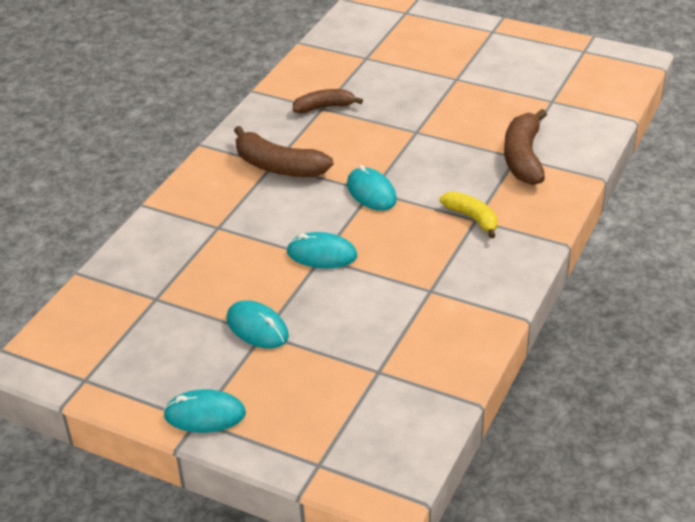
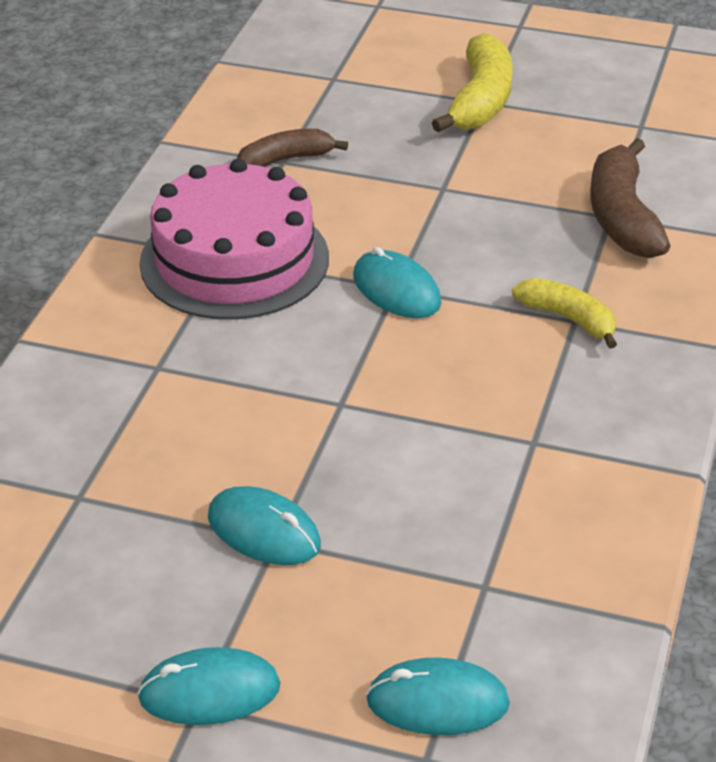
camera: 10 degrees left, 0 degrees up
(278, 167) = (234, 260): brown banana -> pink cake
(322, 254) = (341, 398): turquoise mouse -> turquoise mouse (437, 702)
(454, 78) = (480, 101): none -> yellow banana

